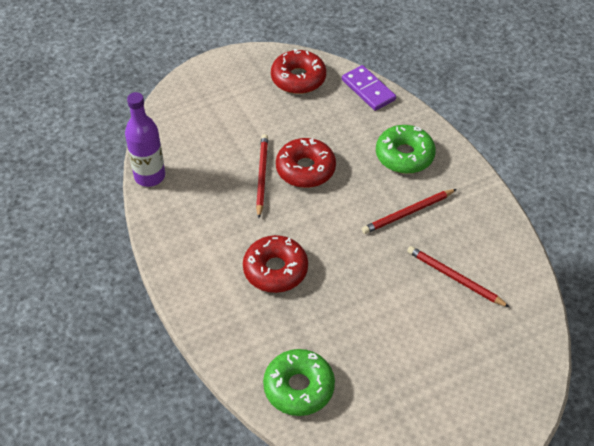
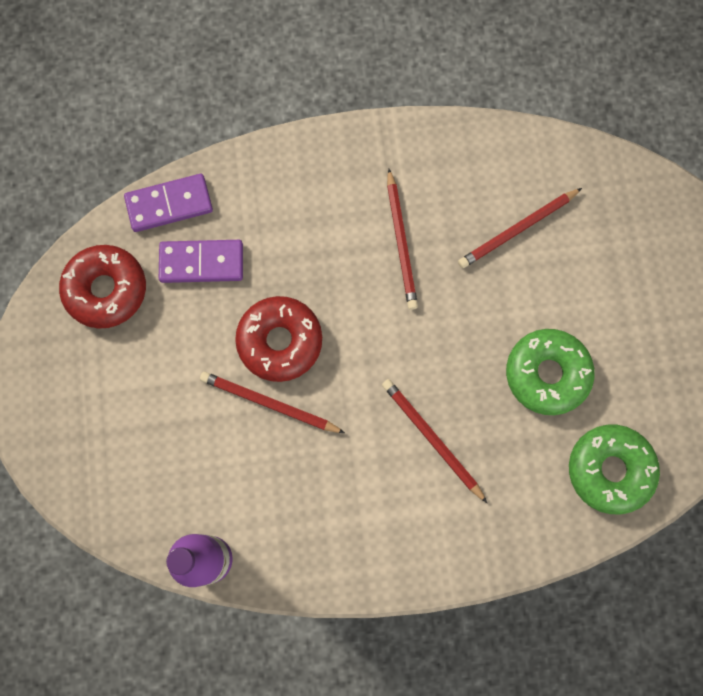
camera: 70 degrees left, 25 degrees up
(275, 270) = (432, 439): red donut -> red pencil
(338, 116) = (201, 263): none -> purple domino
(404, 155) = (306, 207): green donut -> green donut (547, 374)

